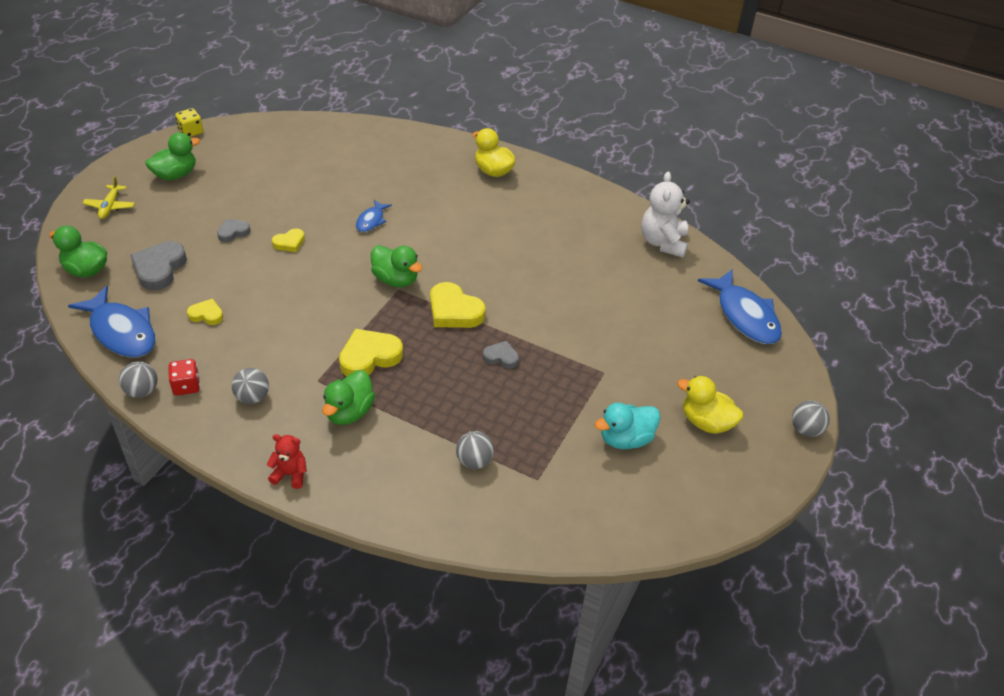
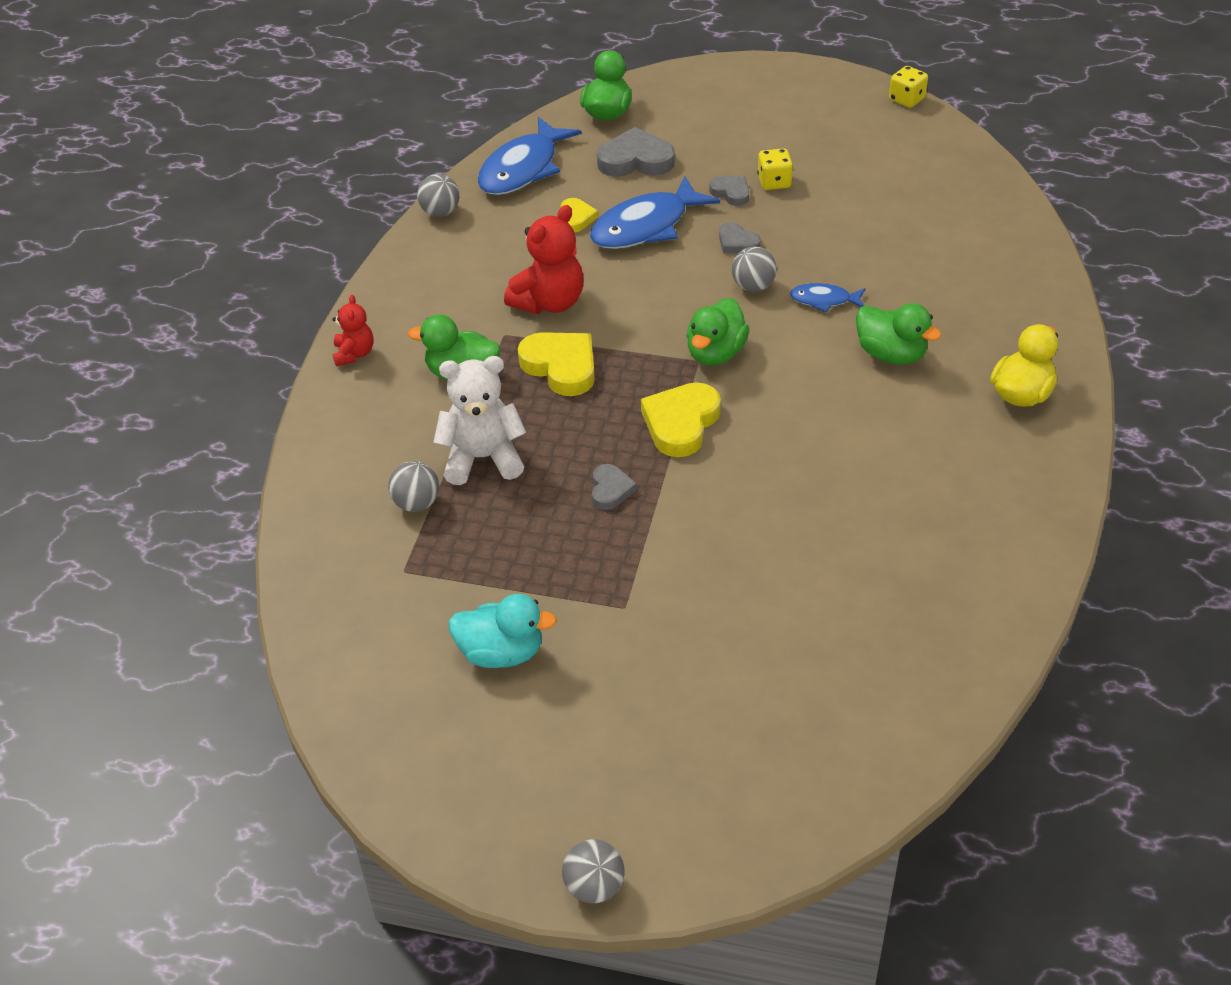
camera: 80 degrees right, 0 degrees up
(110, 206) = (723, 91): yellow plane -> none
(175, 175) = (812, 116): green duck -> green duck (891, 354)
(186, 386) = (459, 239): red dice -> none
(236, 210) = (774, 182): none -> yellow dice
(252, 397) = (459, 292): grey ball -> grey ball (753, 286)
(289, 243) = (737, 243): yellow heart -> grey heart
(295, 349) = (549, 302): none -> red teddy bear
(625, 439) = (501, 653): turquoise duck -> turquoise duck turned 135 degrees clockwise
(663, 242) = (968, 636): white teddy bear -> white teddy bear (483, 458)
(706, 422) = (566, 747): yellow duck -> none
(745, 315) = (835, 775): blue fish -> blue fish (646, 226)

